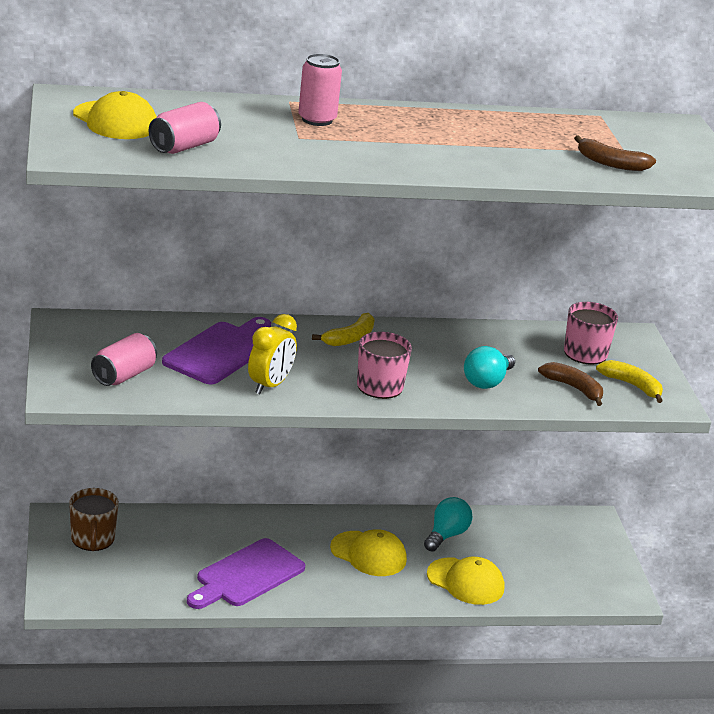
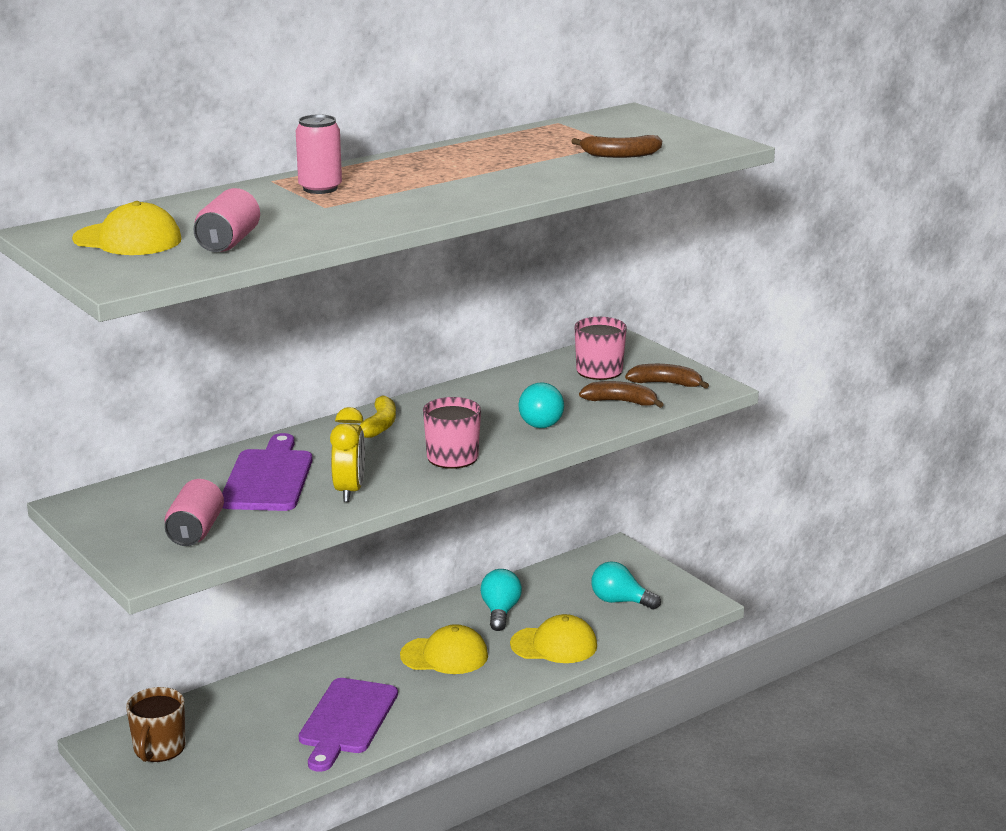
camera: 25 degrees left, 5 degrees down
(92, 539) = (159, 749): brown mug -> brown mug turned 45 degrees clockwise
(556, 566) = (620, 601): none -> turquoise light bulb
(632, 385) = (666, 383): yellow banana -> brown banana

